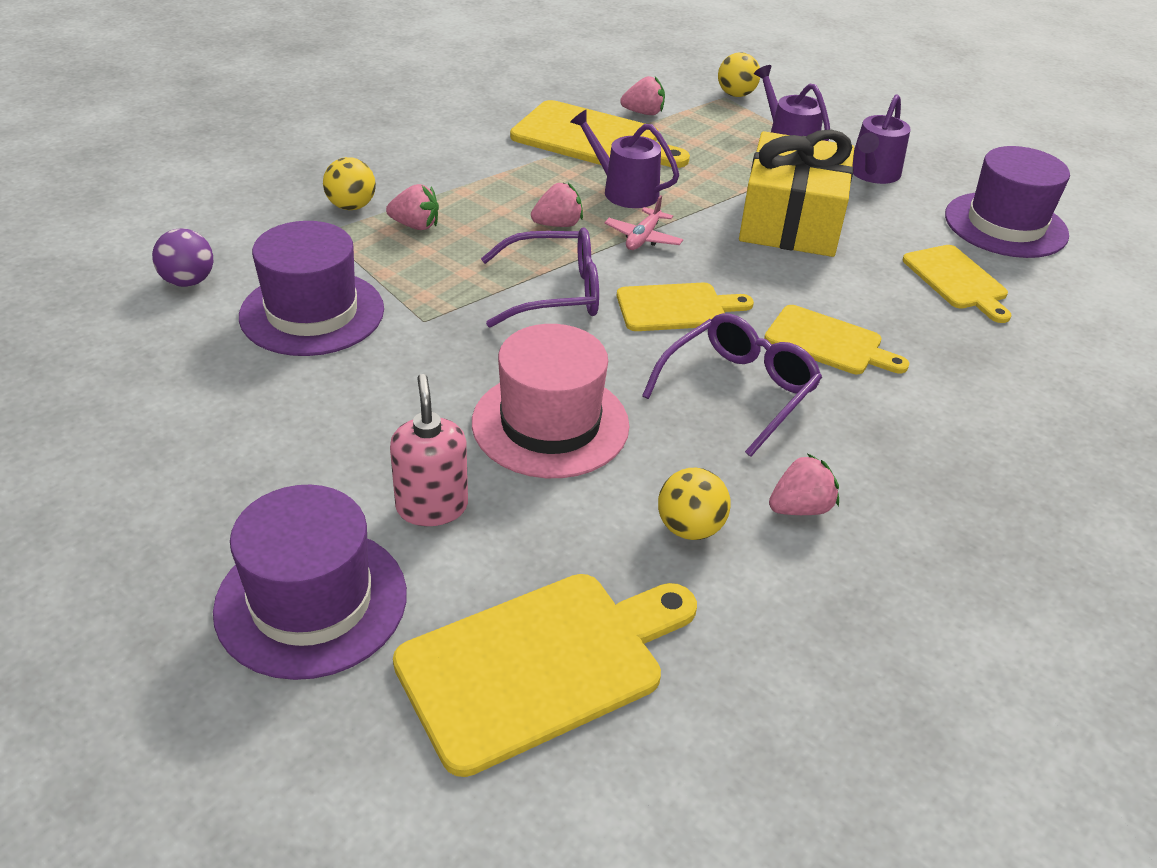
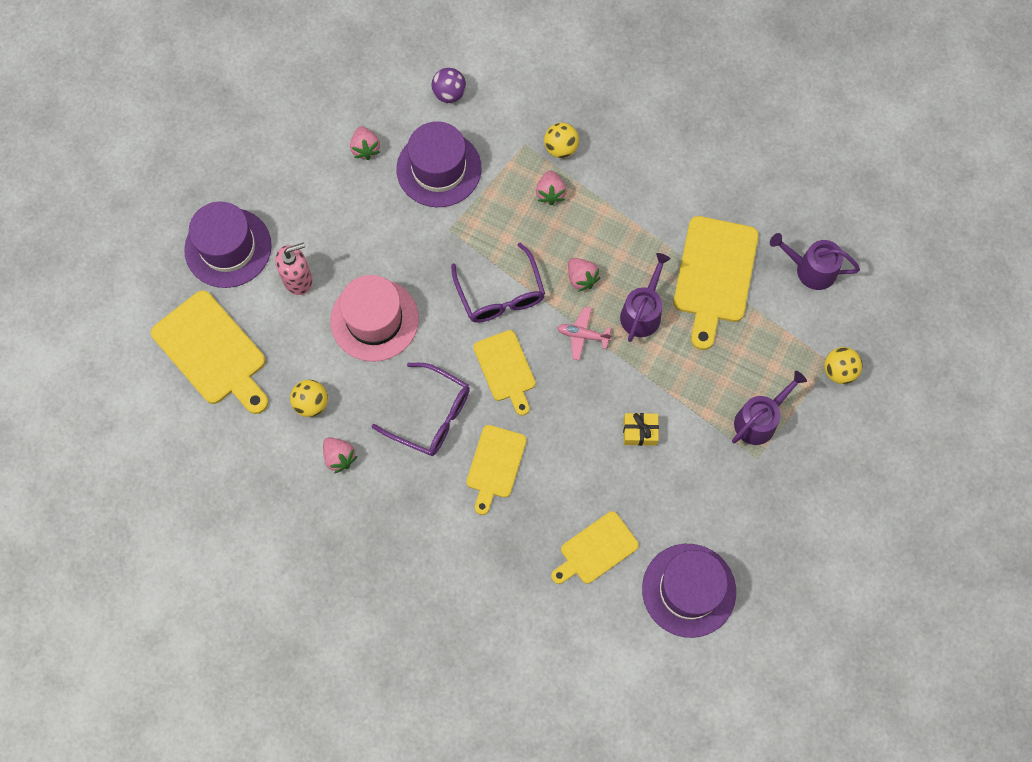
camera: 80 degrees right, 30 degrees up
(643, 113) = (773, 304): pink strawberry -> pink strawberry (365, 148)
(791, 221) = (640, 432): yellow gift -> yellow gift, size x0.40
(872, 174) = (736, 488): purple watering can -> purple watering can (811, 269)

